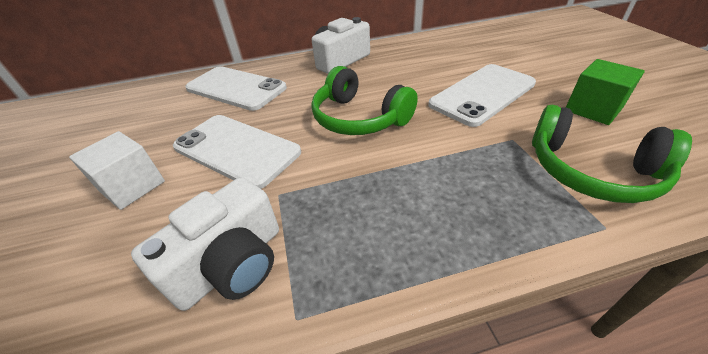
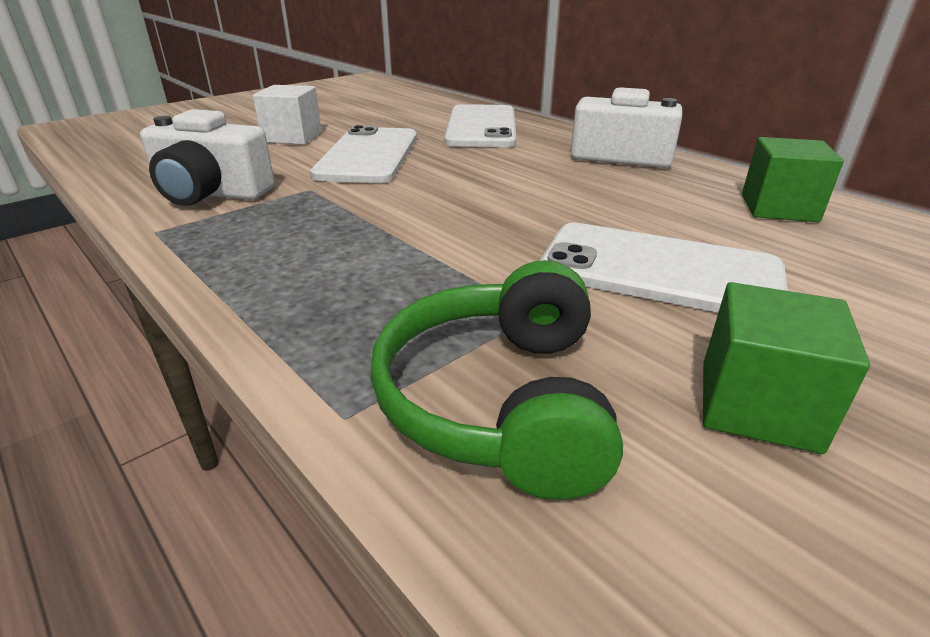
camera: 60 degrees right, 10 degrees down
(359, 118) = (483, 196): green headphones -> none
(433, 48) = (778, 208): none -> green cube

